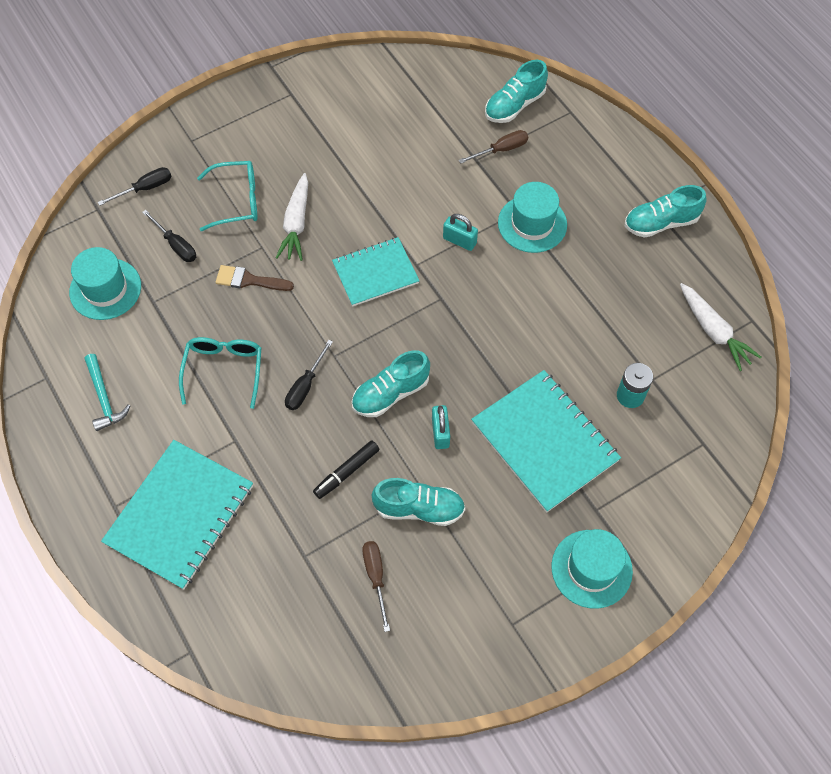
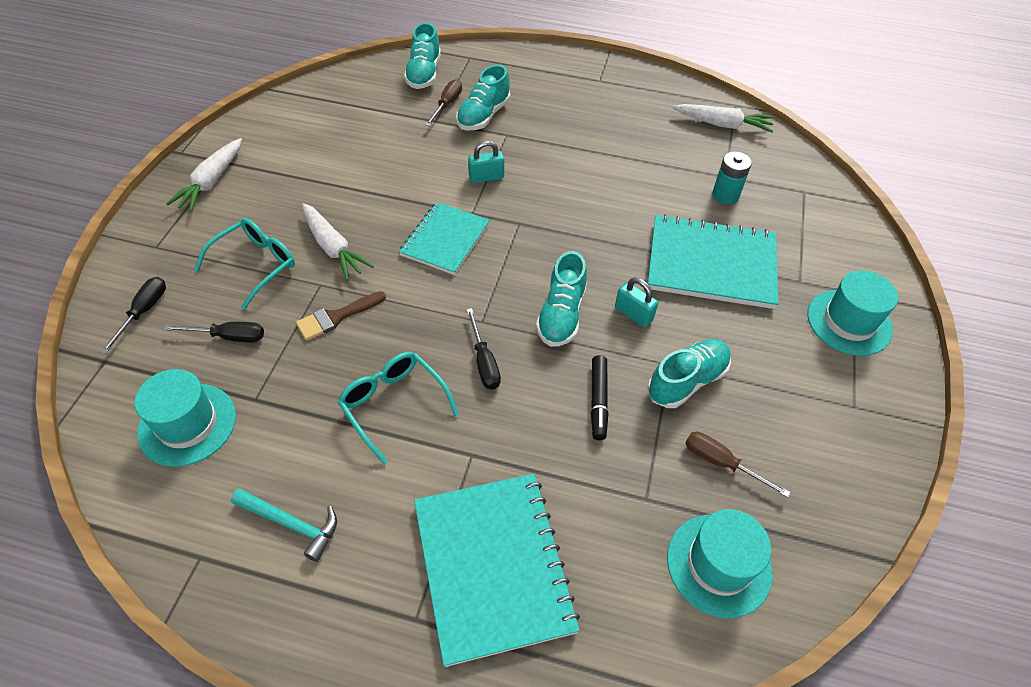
camera: 45 degrees left, 10 degrees down
(269, 108) = (211, 182): none -> white carrot
(532, 224) = (526, 135): turquoise hat -> turquoise hat (719, 564)
(660, 223) = (610, 85): turquoise shoe -> turquoise shoe (483, 116)

